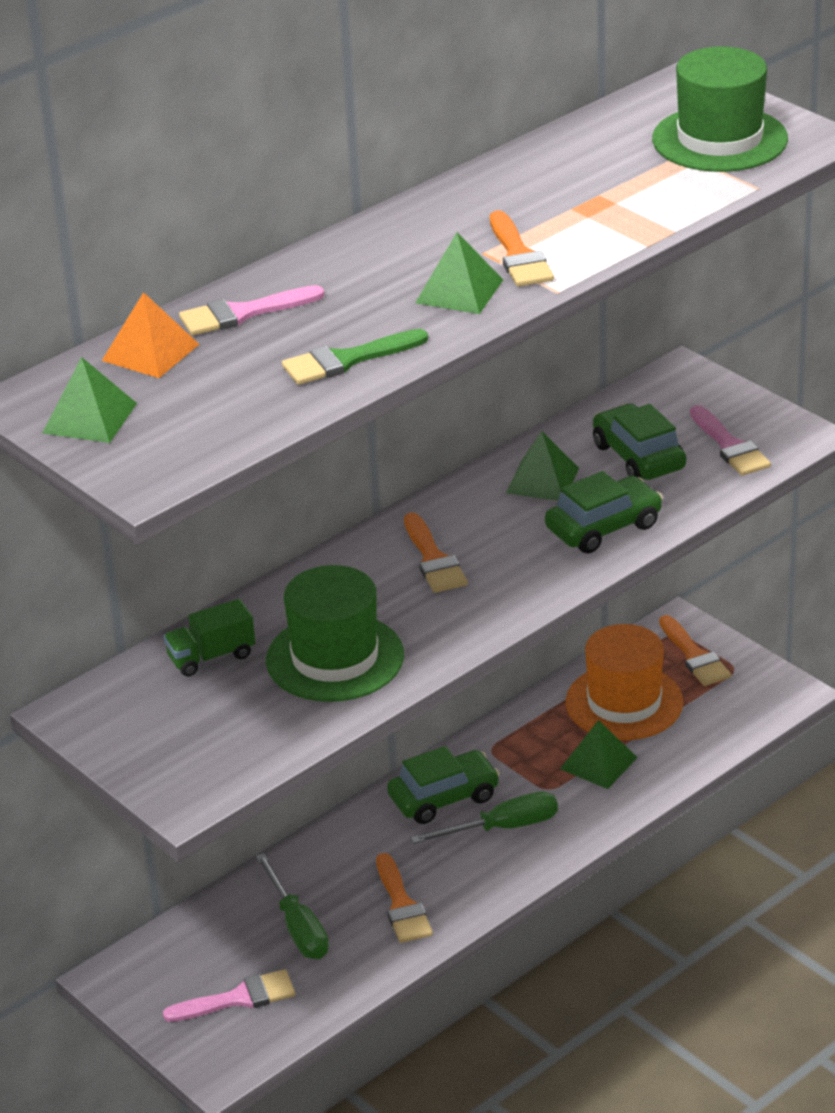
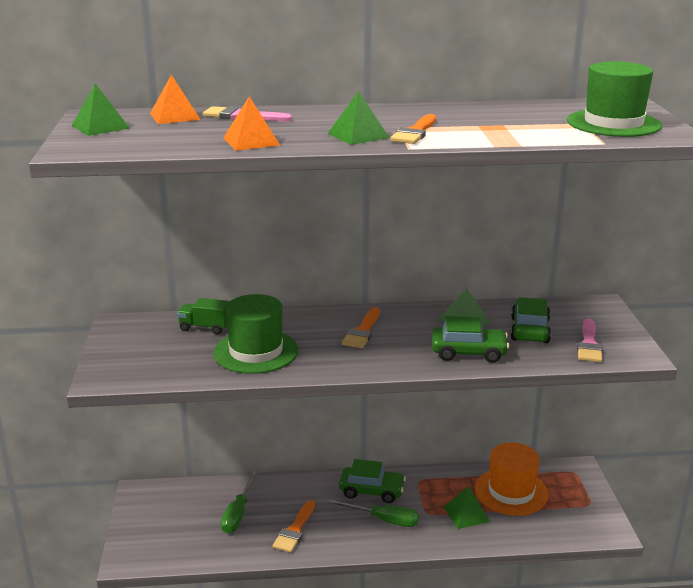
camera: 35 degrees right, 10 degrees down
(238, 998) = (174, 531): pink brush -> none
(347, 360) = (251, 141): green brush -> orange pyramid
(694, 656) = (573, 487): orange brush -> none

